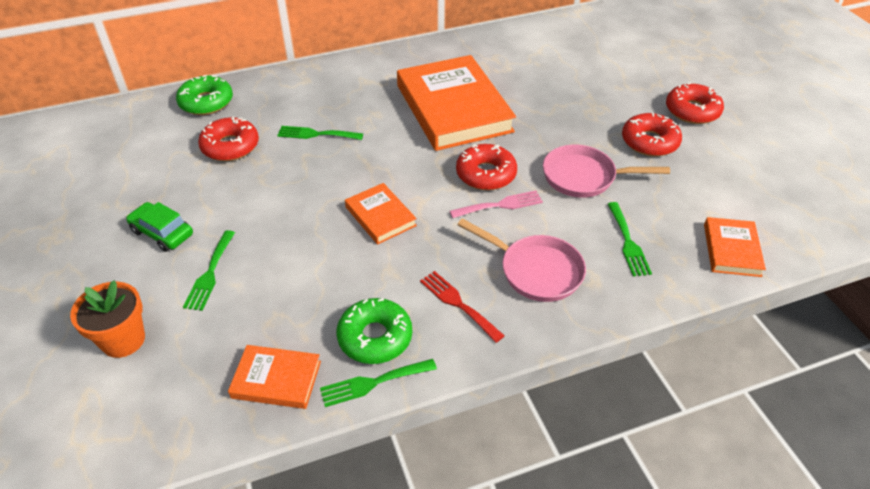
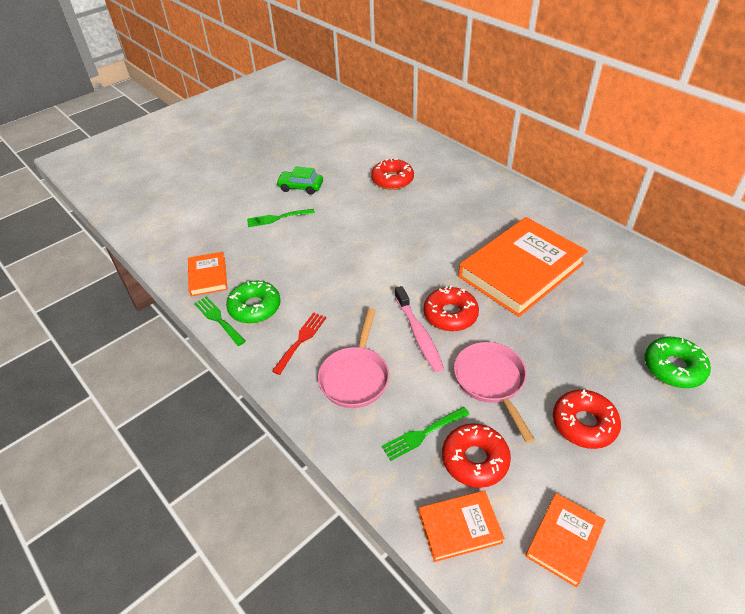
camera: 70 degrees right, 0 degrees up
(123, 340) = (217, 208): orange flower pot -> none
(162, 233) = (300, 187): green car -> green car turned 90 degrees counterclockwise
(206, 102) = (428, 153): green donut -> green donut (673, 367)
(316, 134) = (432, 210): green fork -> none
(380, 216) = (366, 272): orange book -> orange book (564, 540)
(500, 205) = (418, 334): pink fork -> pink toothbrush
(692, 111) = (673, 455): red donut -> red donut (475, 460)

